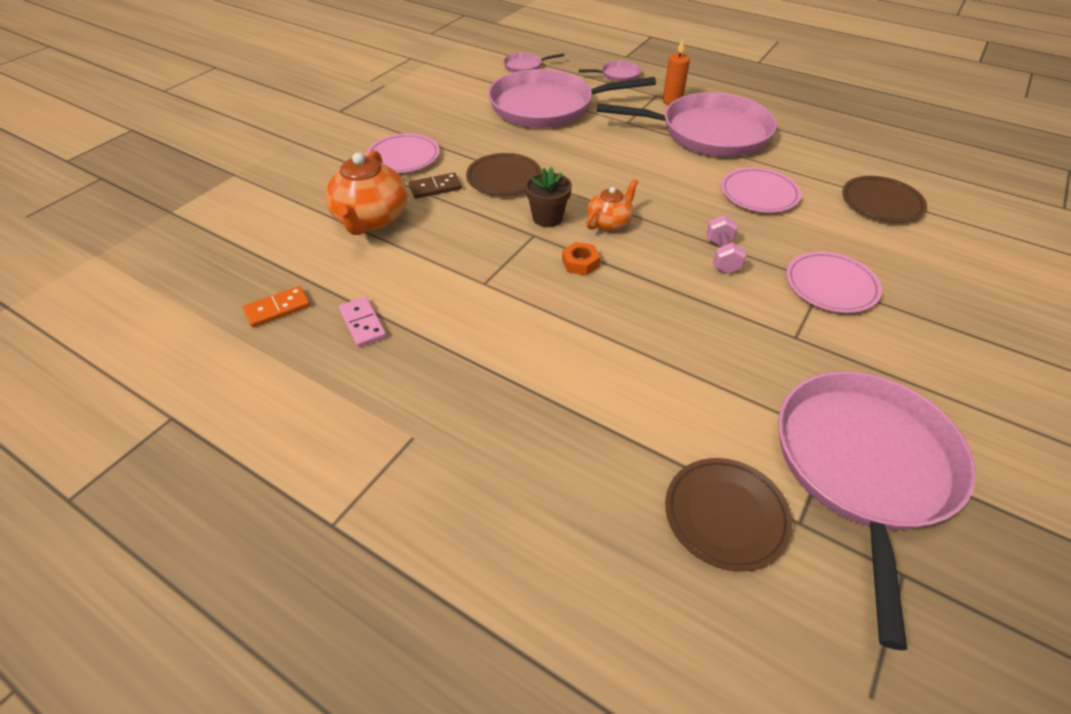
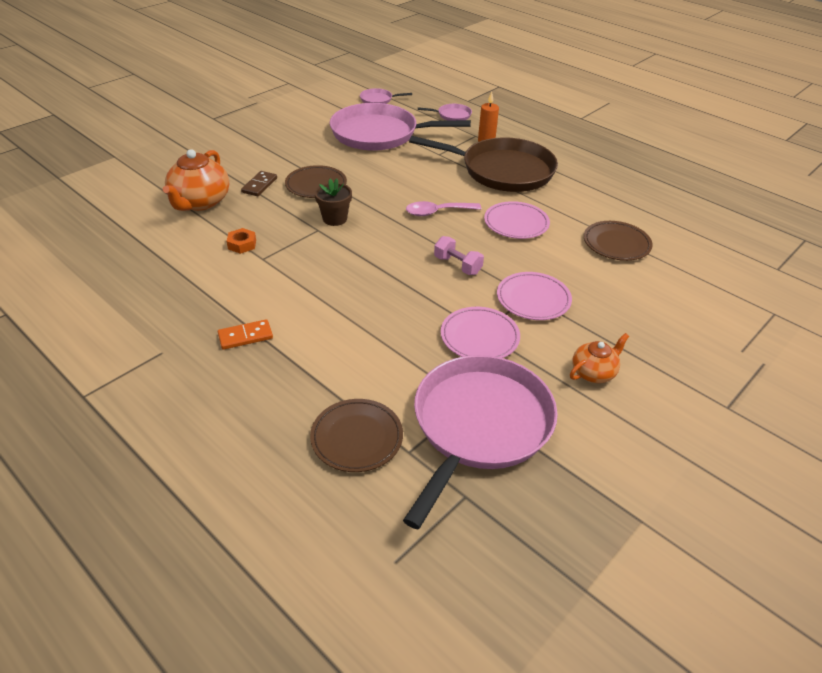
camera: 10 degrees right, 5 degrees down
(277, 309) = (105, 254): orange domino -> orange domino (245, 336)
(363, 324) = (161, 273): pink domino -> none
(403, 157) = (246, 159): pink plate -> pink plate (479, 337)
(435, 188) = (259, 185): brown domino -> brown domino turned 60 degrees counterclockwise
(580, 263) = (342, 255): orange nut -> orange nut (242, 244)
(609, 223) = (382, 229): orange teapot -> orange teapot (594, 372)
(663, 193) = (437, 212): none -> pink spoon
(709, 133) = (502, 171): pink pan -> brown pan
(722, 256) = (457, 265): pink dumbbell -> pink dumbbell turned 60 degrees counterclockwise

